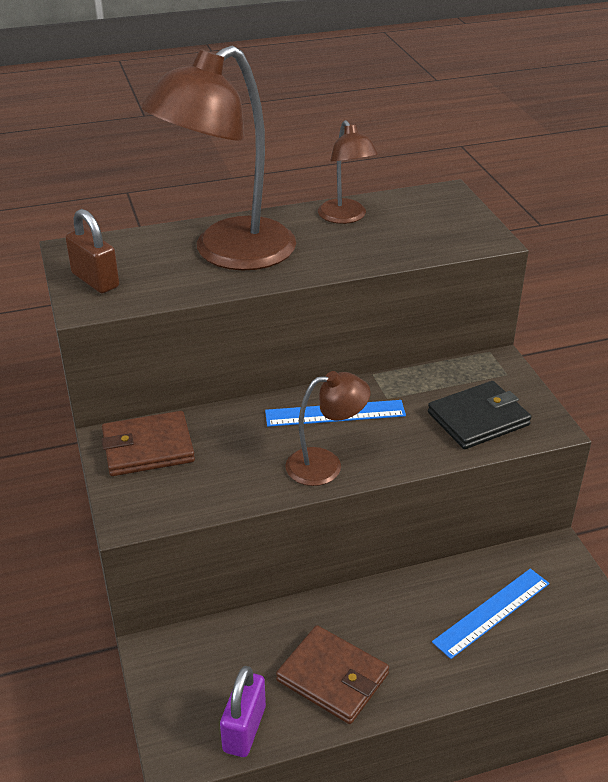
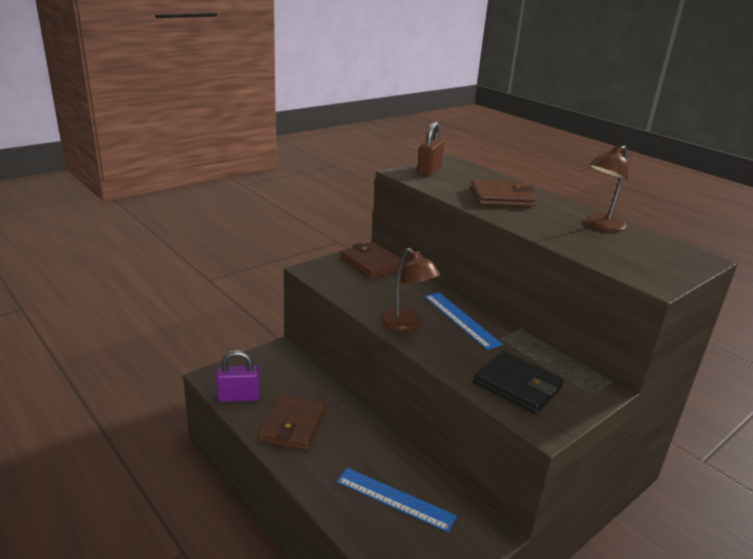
camera: 65 degrees right, 10 degrees down
(228, 253) = (502, 197): brown lamp -> brown wallet

